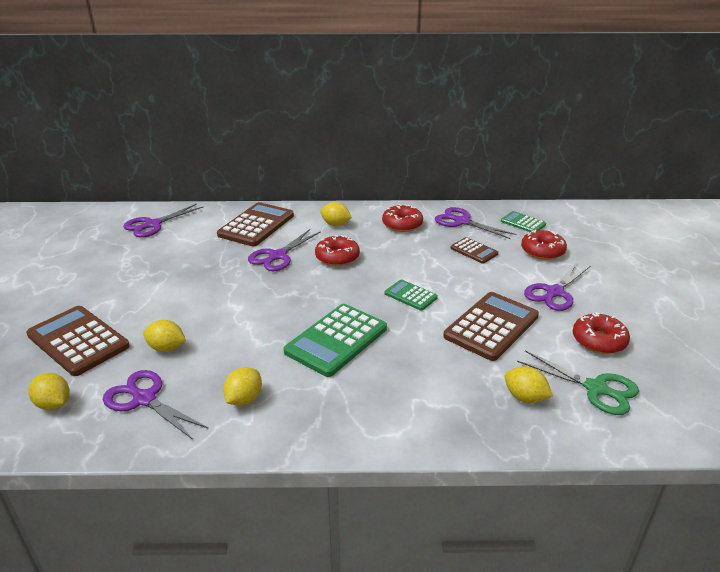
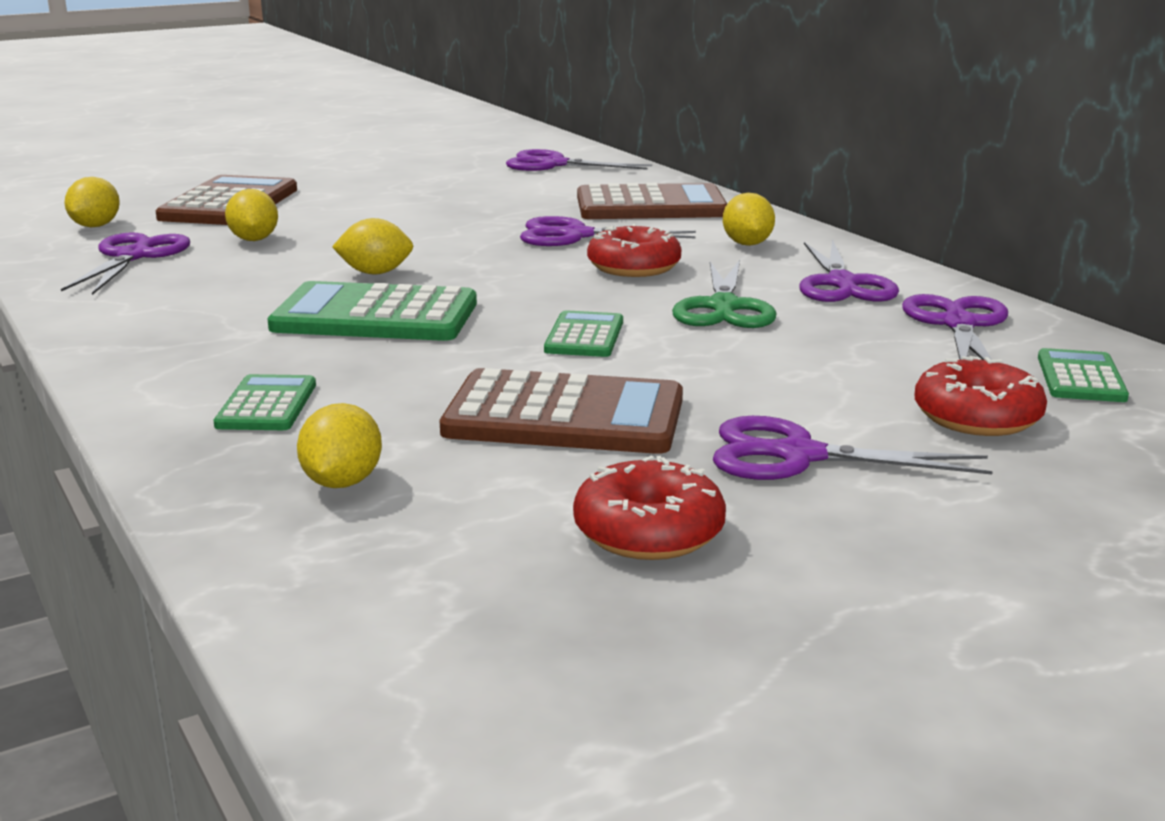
camera: 60 degrees right, 10 degrees down
(244, 399) = (172, 299): yellow lemon -> yellow lemon (375, 273)
(402, 224) = (842, 284): red donut -> purple scissors
(428, 399) = (267, 405): none -> green calculator
(474, 251) = (847, 354): brown calculator -> none
(596, 388) = (442, 551): green scissors -> green scissors (724, 307)

